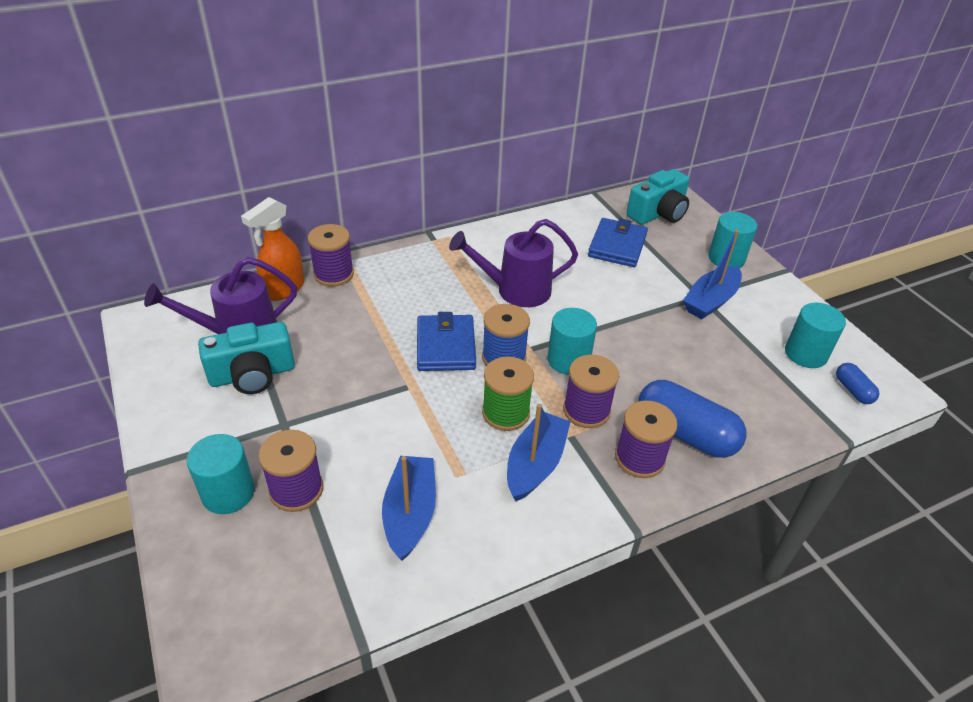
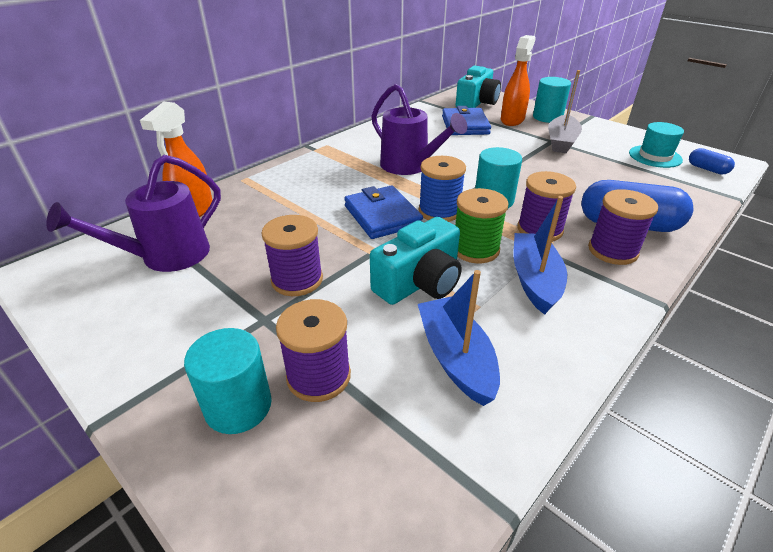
camera: 20 degrees left, 5 degrees down
(252, 375) = (201, 285): turquoise camera -> turquoise camera (420, 282)
(333, 274) = (238, 189): purple spool -> purple spool (297, 280)
(515, 290) = (410, 166): purple watering can -> purple watering can turned 105 degrees counterclockwise
(679, 252) = (512, 120): none -> orange spray bottle
(710, 301) = (561, 142): blue boat -> grey boat
(805, 354) = (655, 156): turquoise cylinder -> turquoise hat

